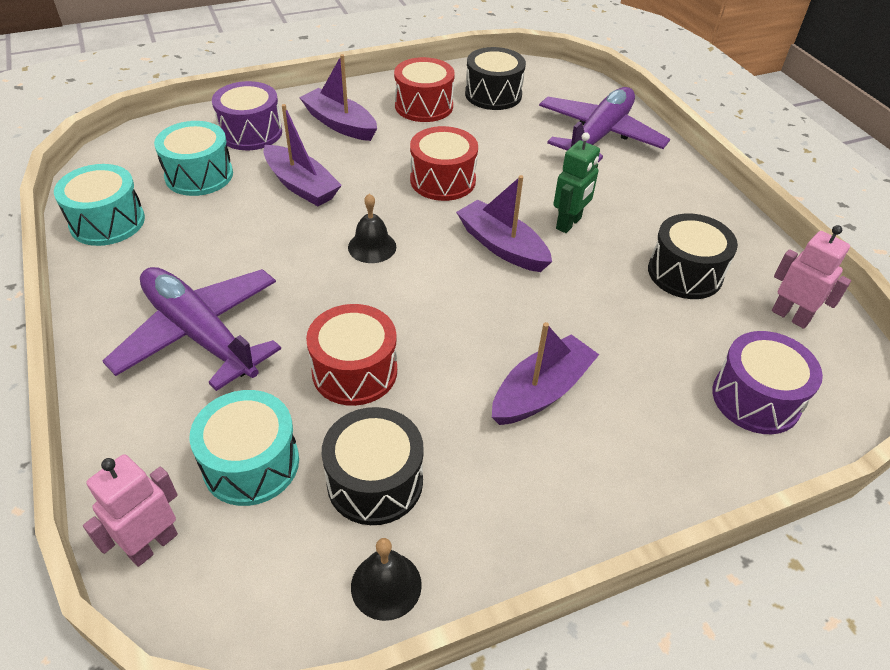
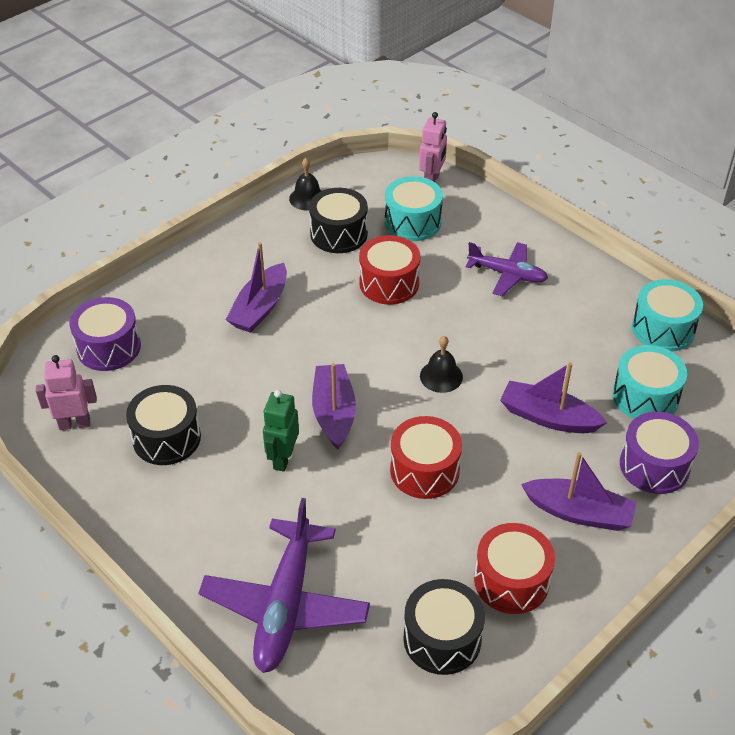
camera: 160 degrees right, 0 degrees up
(199, 334) = (507, 274): purple plane -> purple plane, size x0.61
(502, 246) = (334, 413): purple boat -> purple boat turned 120 degrees counterclockwise
(790, 316) = (74, 424): pink robot -> pink robot turned 150 degrees clockwise

